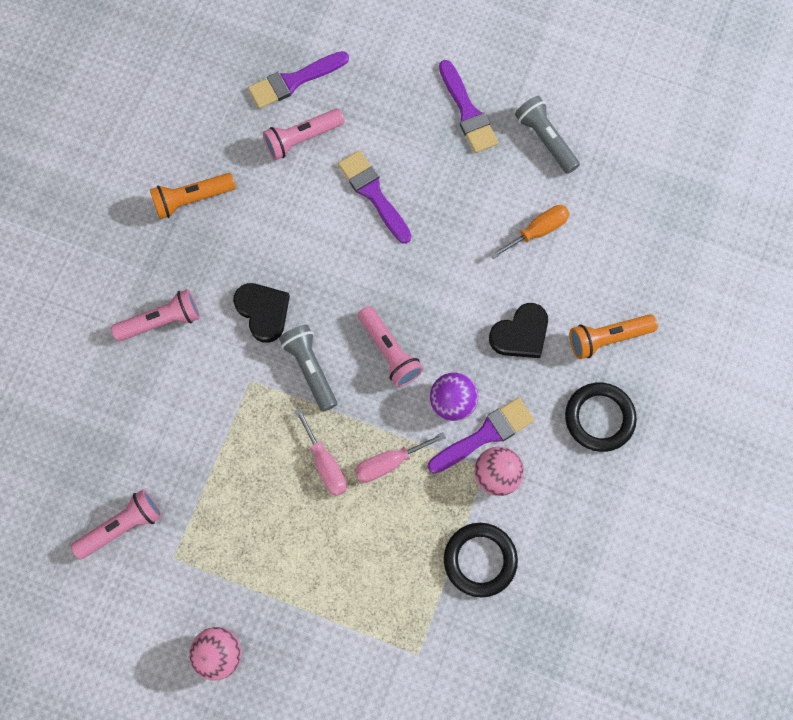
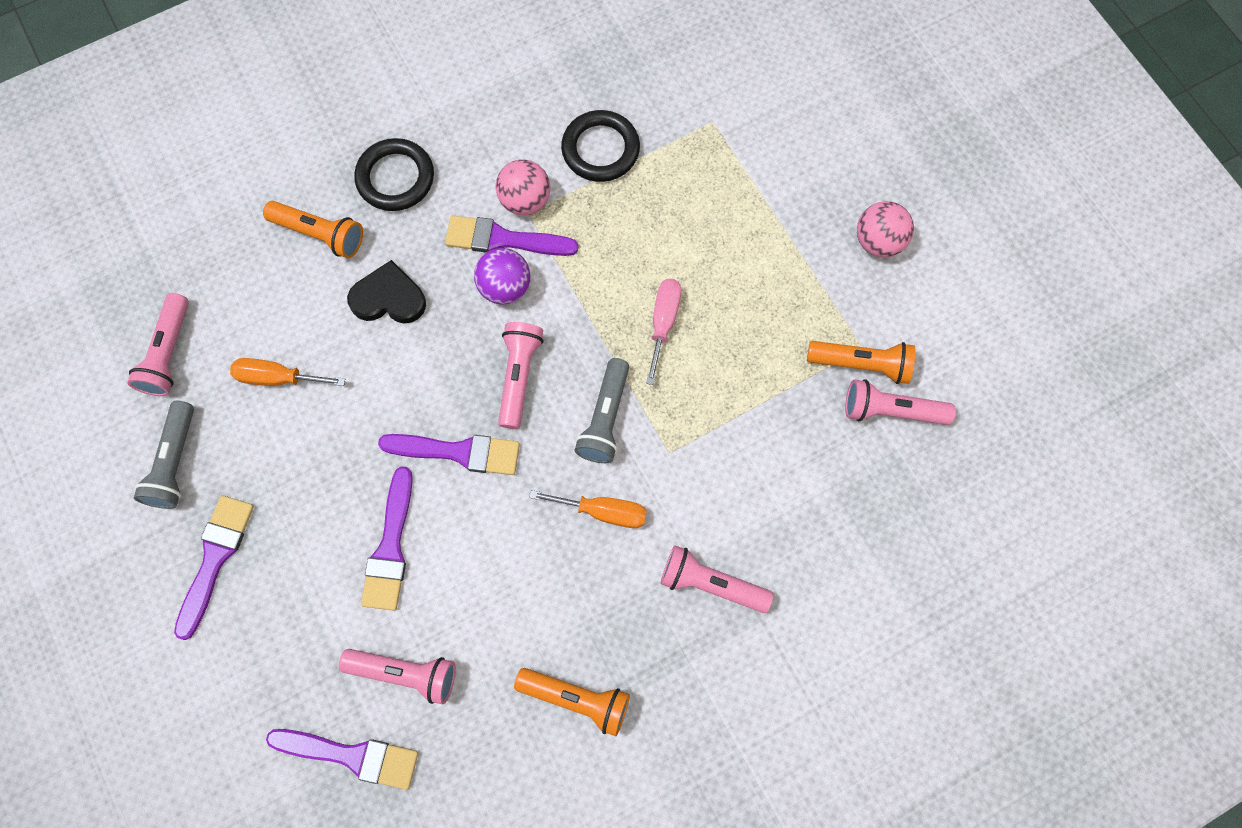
camera: 140 degrees left, 0 degrees up
(165, 545) = (861, 364): none -> orange flashlight
(263, 312) = (603, 511): black heart -> orange screwdriver
(384, 276) = (458, 452): none -> purple brush
(389, 463) = (606, 280): pink screwdriver -> none
(618, 193) = (168, 353): none -> pink flashlight

